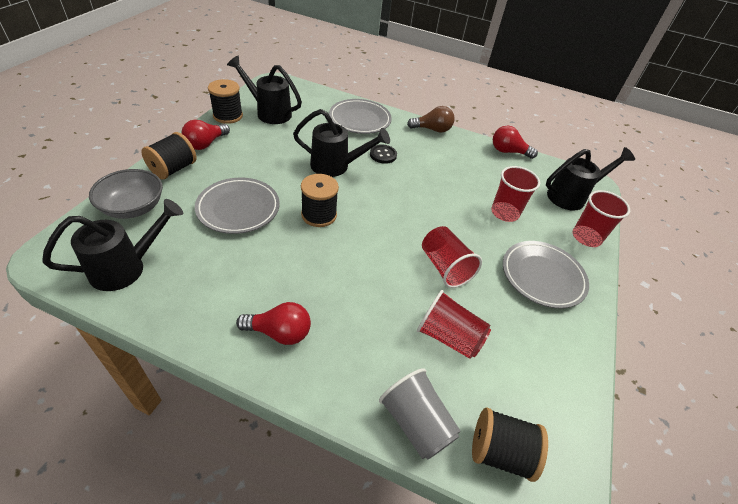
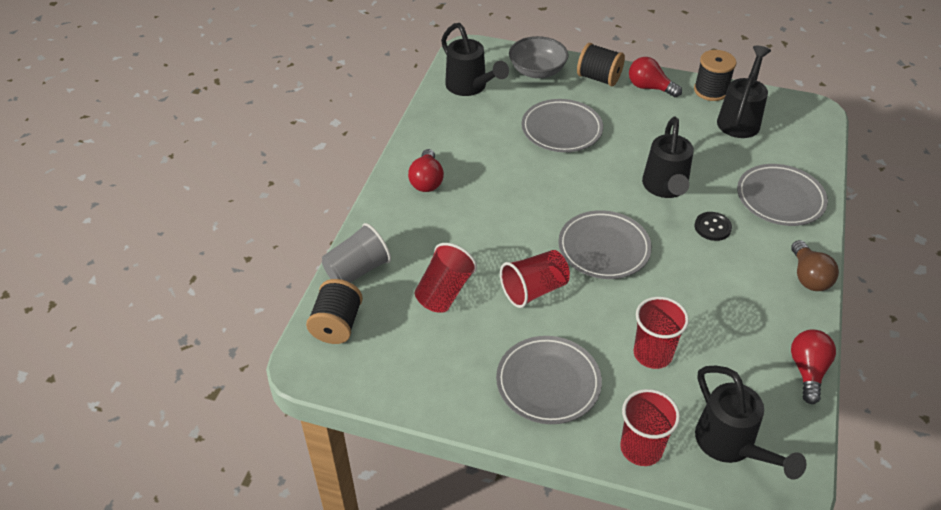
camera: 90 degrees right, 0 degrees up
(319, 215) = (576, 185): black spool -> none
(399, 215) = (604, 248): none -> grey plate

